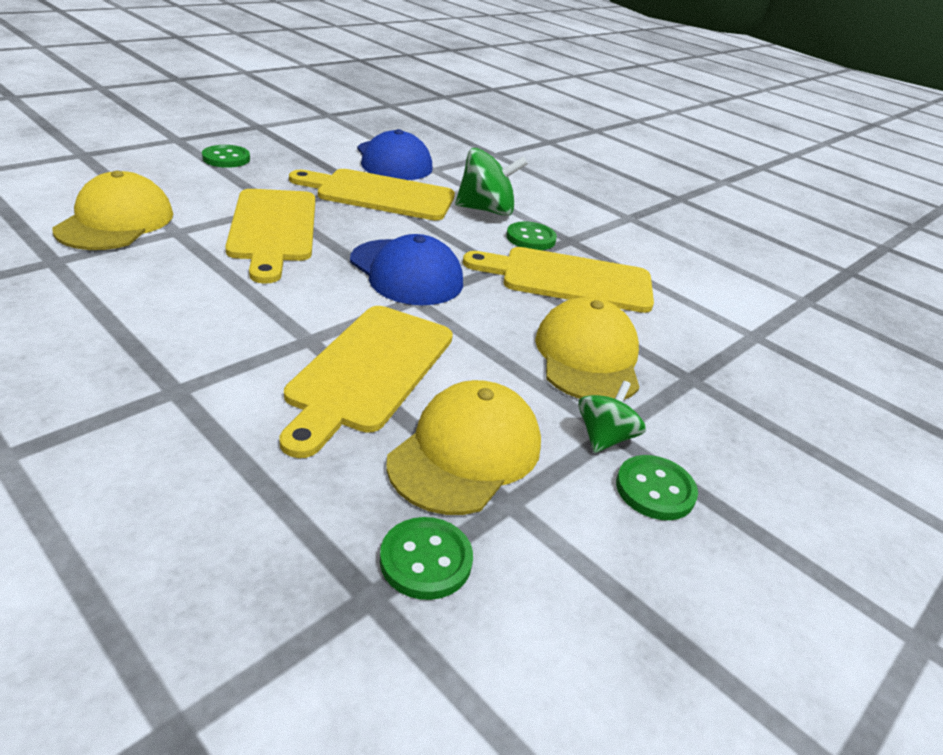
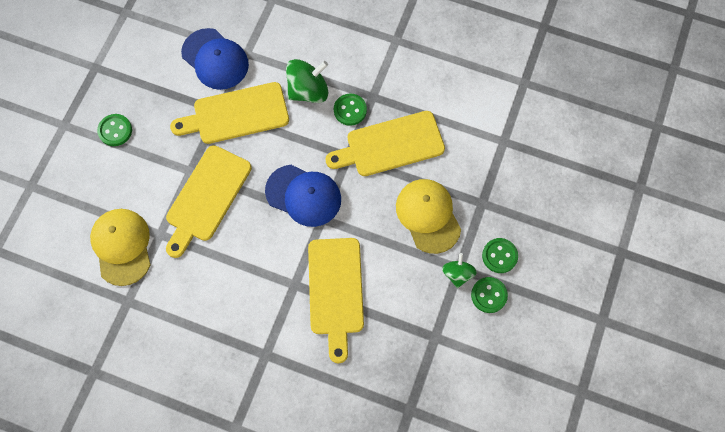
camera: 20 degrees left, 35 degrees up
(273, 229) = (207, 197): yellow cutting board -> yellow cutting board turned 60 degrees clockwise
(426, 560) = (419, 384): green button -> green button (499, 256)
(466, 452) = (405, 319): yellow cap -> none

